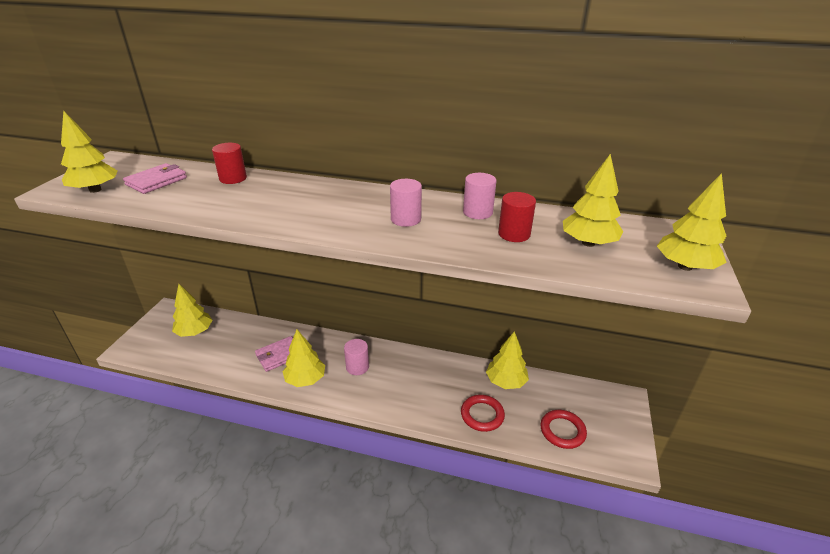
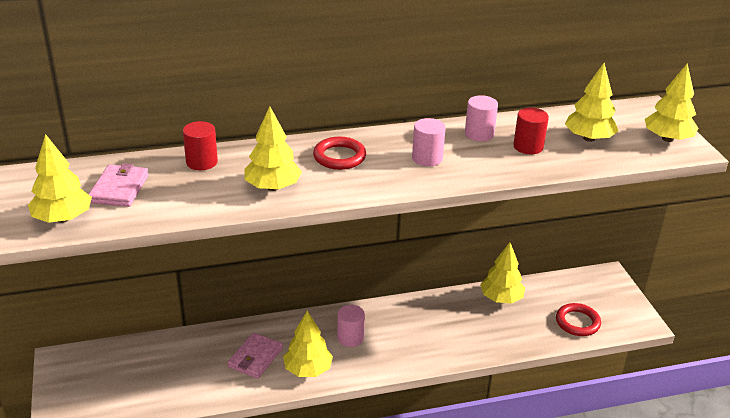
camera: 30 degrees left, 0 degrees up
(195, 332) = (126, 371): yellow tree -> yellow tree (273, 187)
(482, 415) = (503, 335): red ring -> red ring (339, 157)

